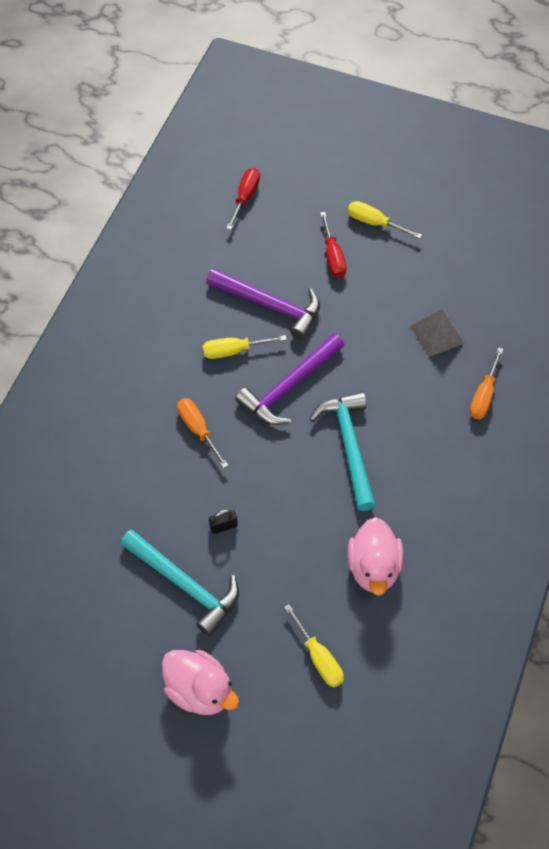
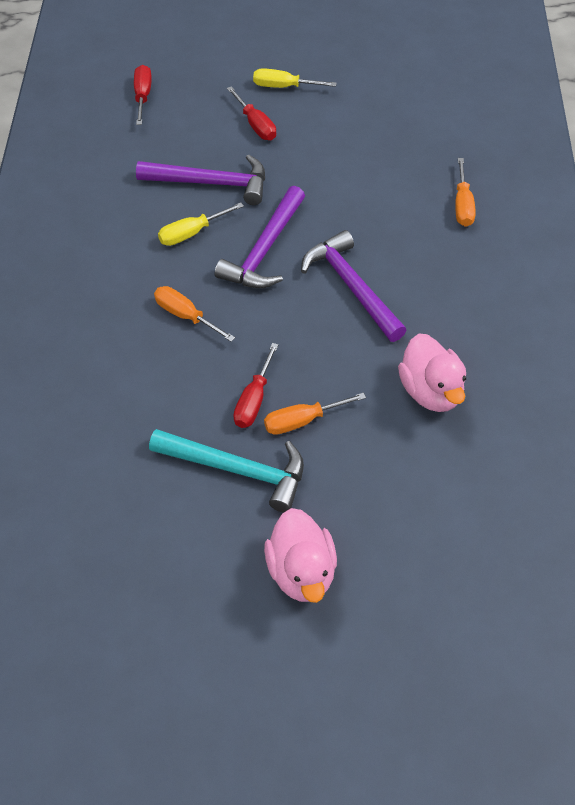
camera: 20 degrees left, 5 degrees down
(200, 691) = (301, 572): pink duck -> pink duck turned 60 degrees clockwise
(223, 526) = (254, 399): black padlock -> red screwdriver
(255, 559) = (303, 421): none -> orange screwdriver
(318, 657) = (414, 496): yellow screwdriver -> none
(349, 446) = (351, 287): turquoise hammer -> purple hammer
(437, 334) = (391, 165): grey pyramid -> none

